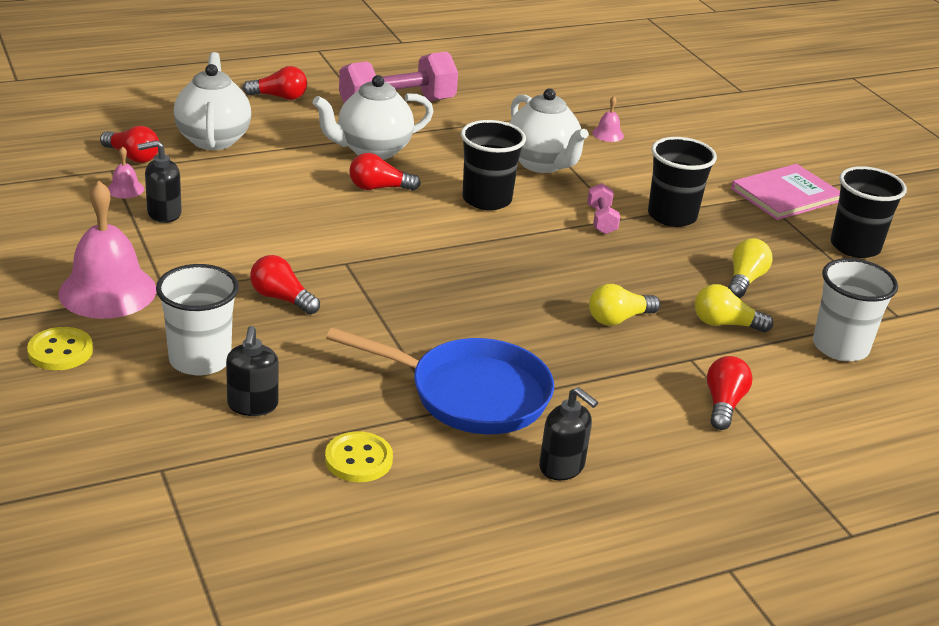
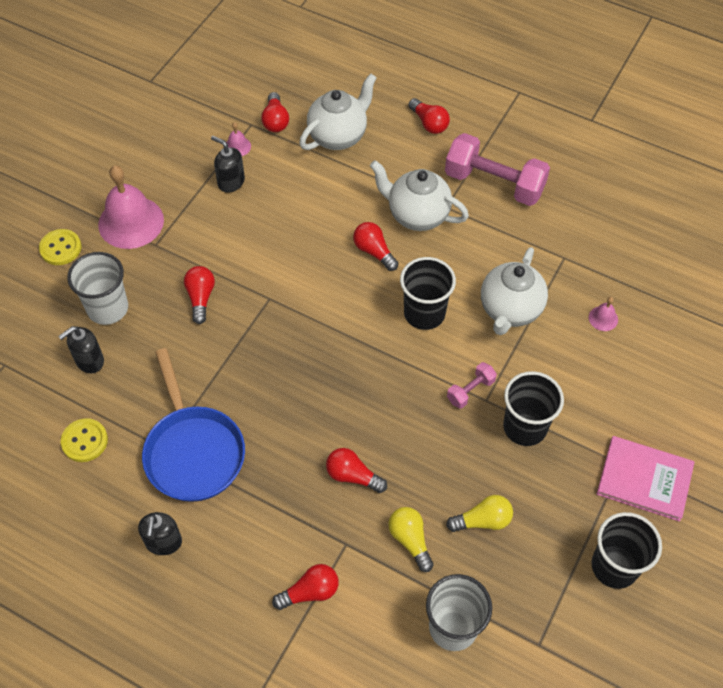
camera: 55 degrees right, 25 degrees up
(618, 319) = (352, 476): yellow light bulb -> red light bulb

